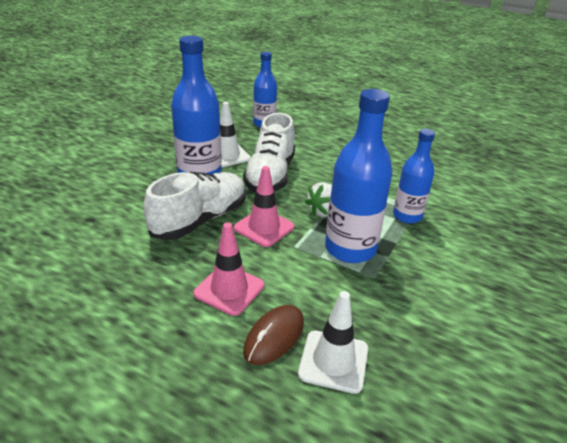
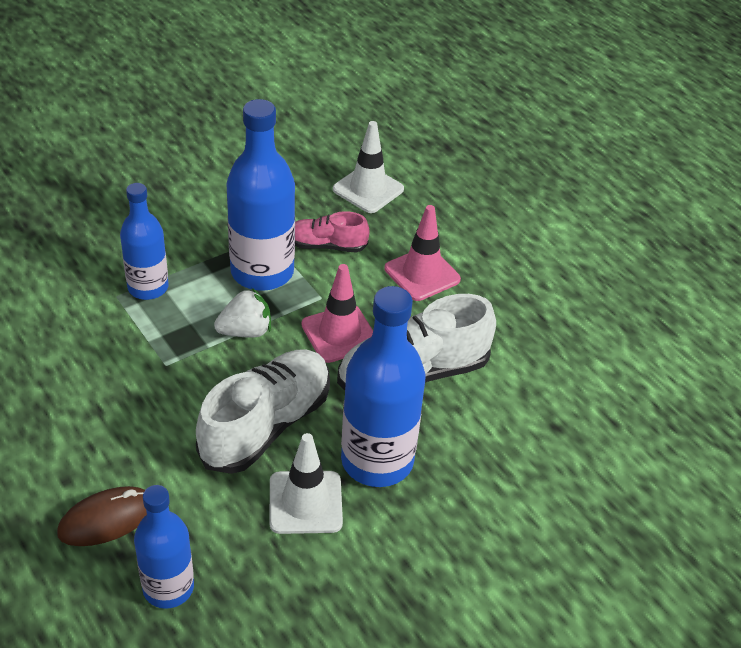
camera: 155 degrees left, 10 degrees up
(274, 336) = (404, 221): brown mouse -> brown mouse (107, 519)
(323, 286) = (326, 245): none -> pink shoe

